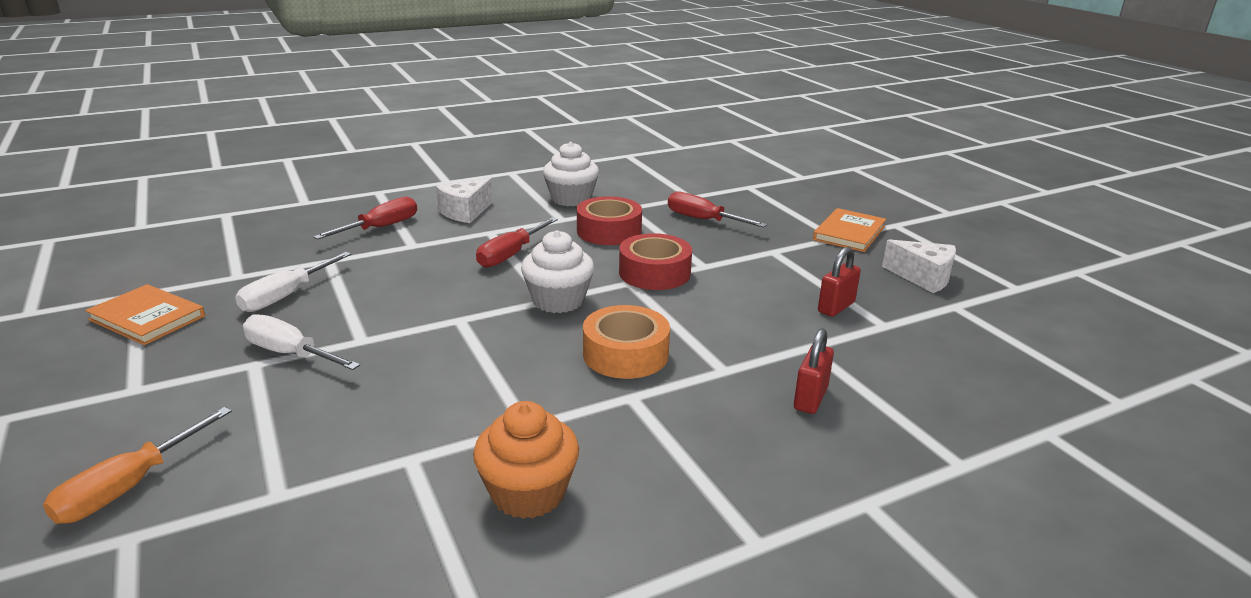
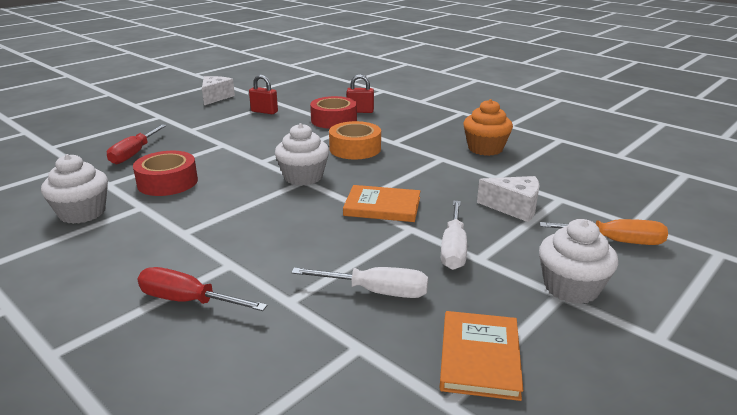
camera: 110 degrees left, 0 degrees up
(129, 401) = (571, 287): none -> white cupcake
(465, 212) = (129, 261): white cheese -> white cheese (514, 208)
(511, 254) = (232, 210): red screwdriver -> none
(654, 273) = (242, 156): red tape -> red tape (334, 120)
(849, 233) = (152, 114): orange book -> orange book (382, 207)

